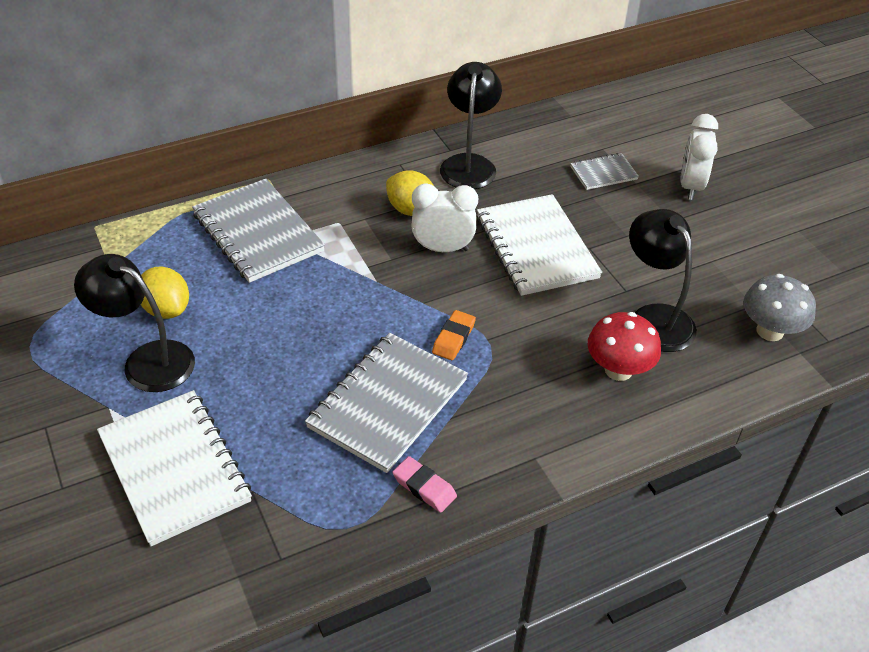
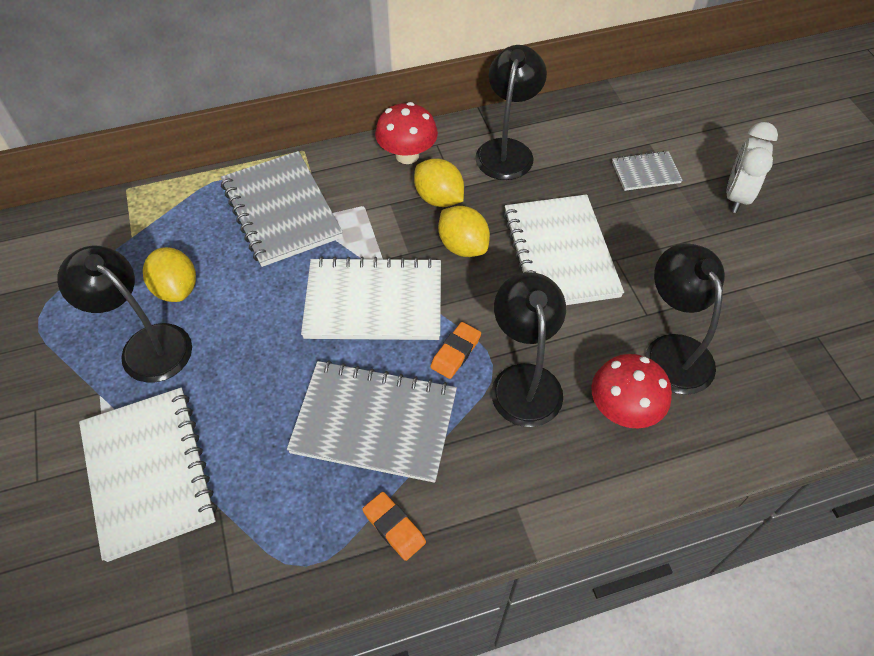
camera: 10 degrees right, 10 degrees up
(366, 303) = (374, 302): none -> white notebook
(373, 176) = (407, 155): none -> red mushroom
(388, 403) = (374, 422): grey notebook -> grey notebook turned 60 degrees clockwise
(424, 487) = (394, 527): pink eraser -> orange eraser
(442, 249) = (463, 246): white clock -> yellow lemon
(522, 355) = (524, 381): none -> black lamp
(770, 331) = (797, 380): grey mushroom -> none

